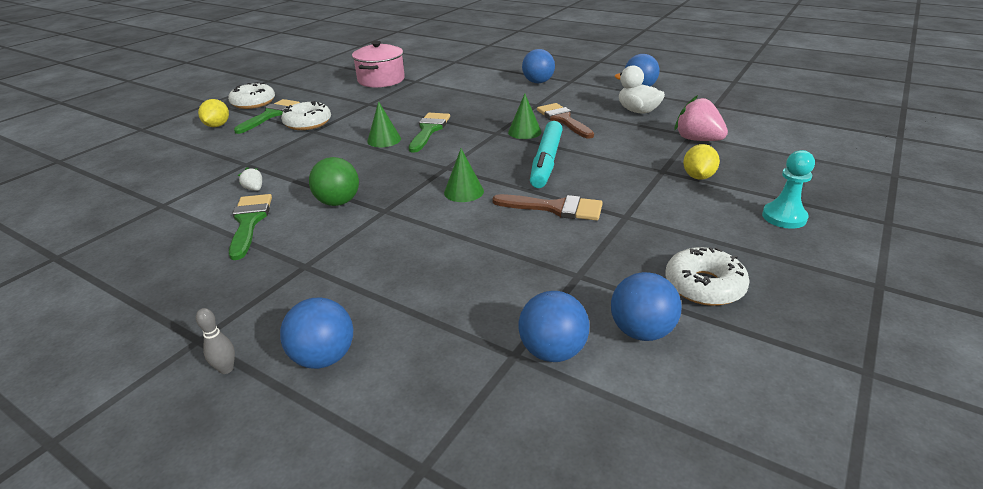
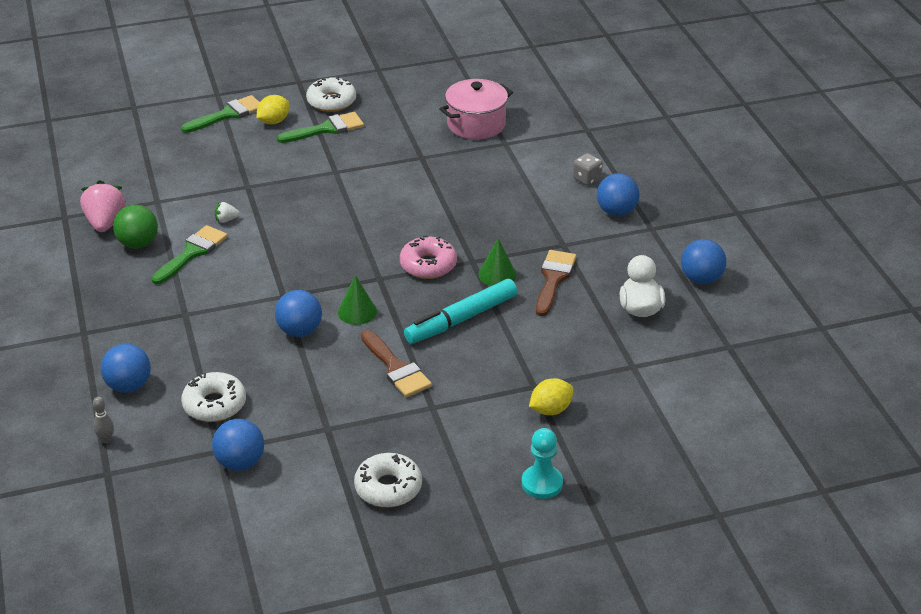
camera: 40 degrees right, 5 degrees up
(226, 369) = (80, 361): grey bowling pin -> grey bowling pin (106, 440)
(254, 189) = (226, 220): white strawberry -> white strawberry turned 105 degrees counterclockwise
(308, 123) = (343, 158): white donut -> white donut (214, 404)
(338, 202) = (264, 268): green ball -> green ball (138, 243)
(384, 140) = (374, 216): green cone -> none
(429, 130) = (424, 225): green brush -> green brush (227, 114)
(469, 146) = (428, 265): none -> pink donut
(494, 77) = (587, 179): none -> grey dice
(641, 331) = (303, 486): blue ball -> blue ball (300, 331)
(697, 140) = (627, 374): pink strawberry -> pink strawberry (105, 223)

